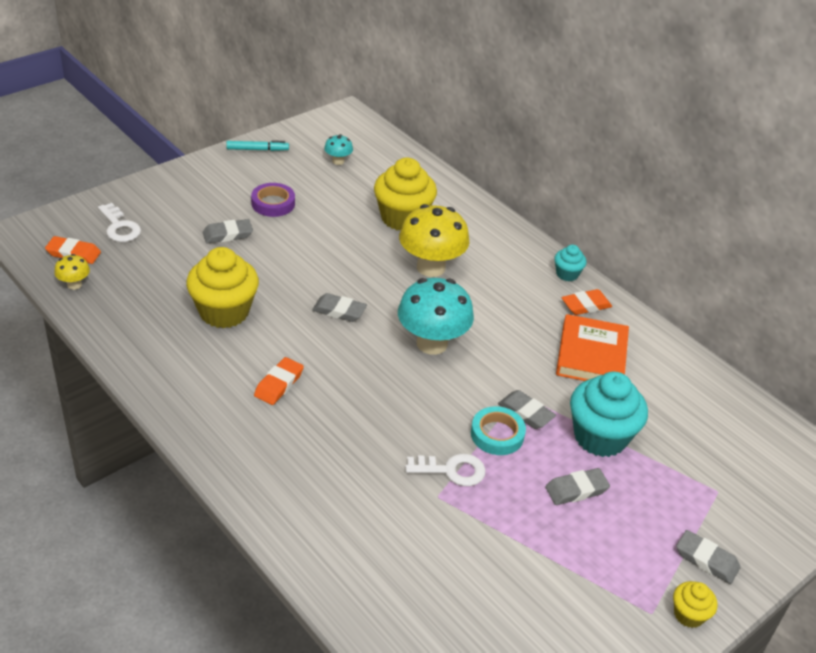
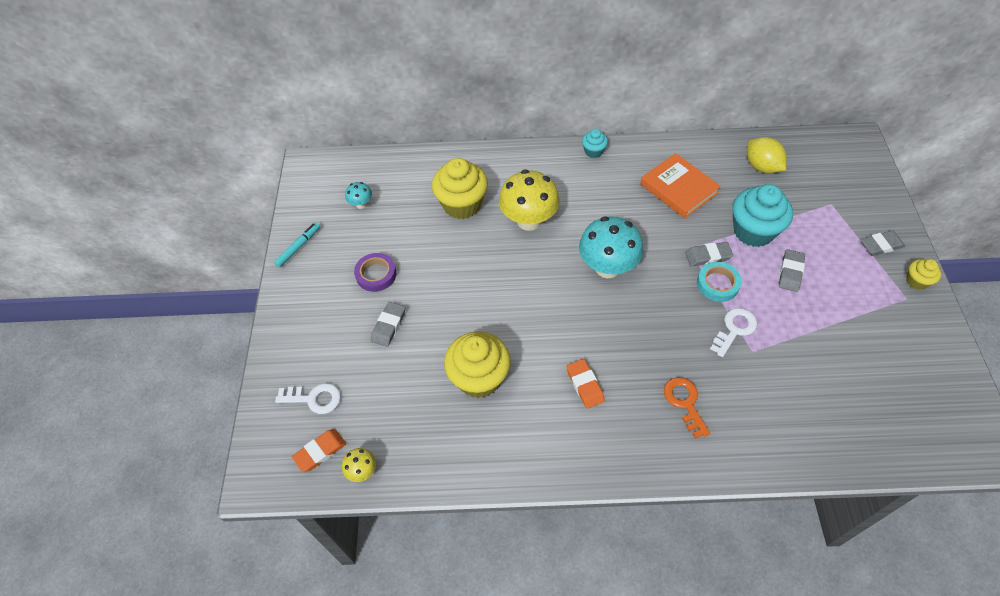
camera: 45 degrees left, 15 degrees up
(323, 465) = (684, 402): none -> orange key
(339, 311) = (533, 302): grey eraser -> none
(586, 305) = (631, 161): orange eraser -> none
(701, 410) = (761, 167): none -> yellow lemon

